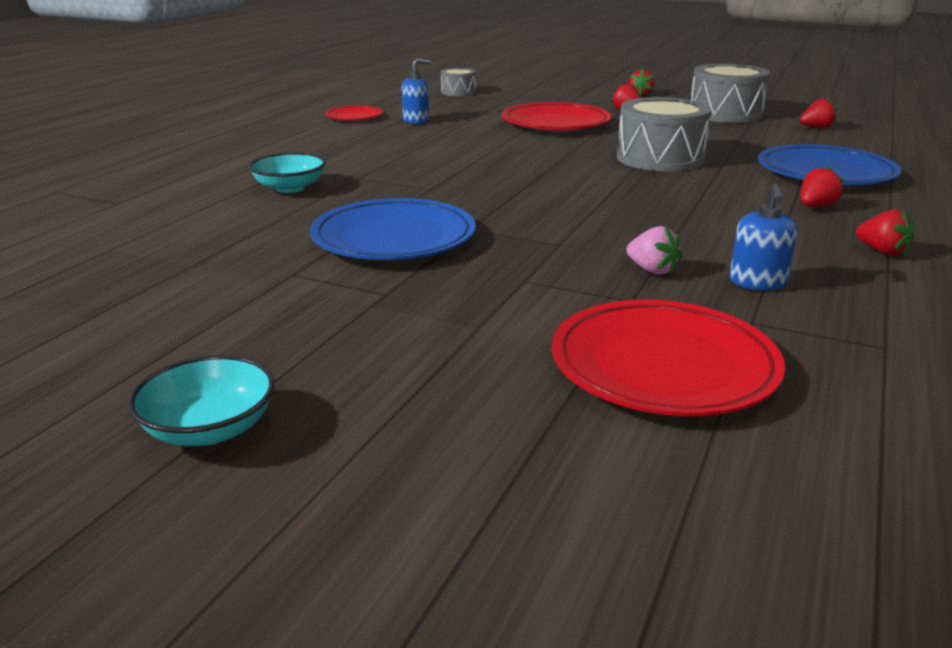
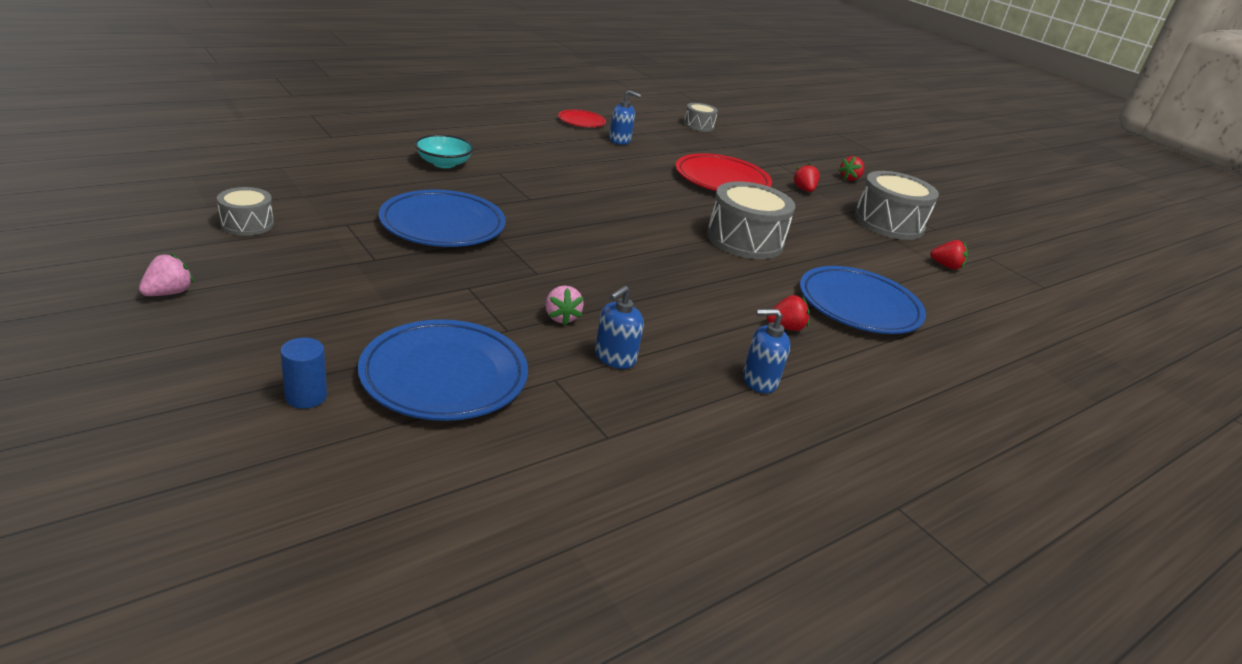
camera: 25 degrees right, 5 degrees up
(174, 317) = (247, 224): none -> grey drum
(210, 429) = (168, 293): turquoise bowl -> pink strawberry
(579, 455) = (306, 396): none -> blue cylinder
(663, 366) = (444, 376): red plate -> blue plate
(882, 251) = (759, 381): red strawberry -> blue soap dispenser

